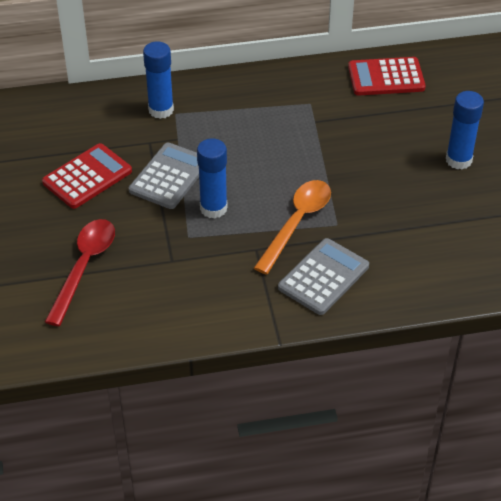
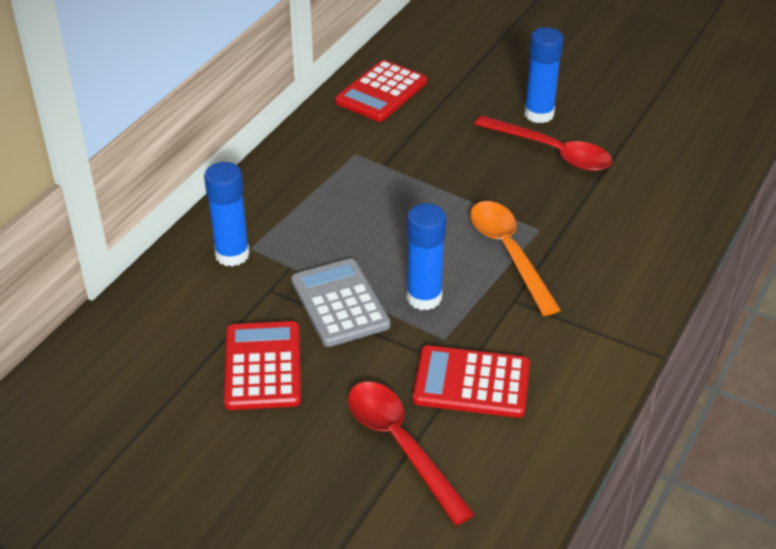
camera: 50 degrees left, 5 degrees down
(163, 269) = (471, 383): none -> red calculator
(323, 277) = (599, 276): grey calculator -> none
(425, 188) = (551, 151): none -> red spoon

